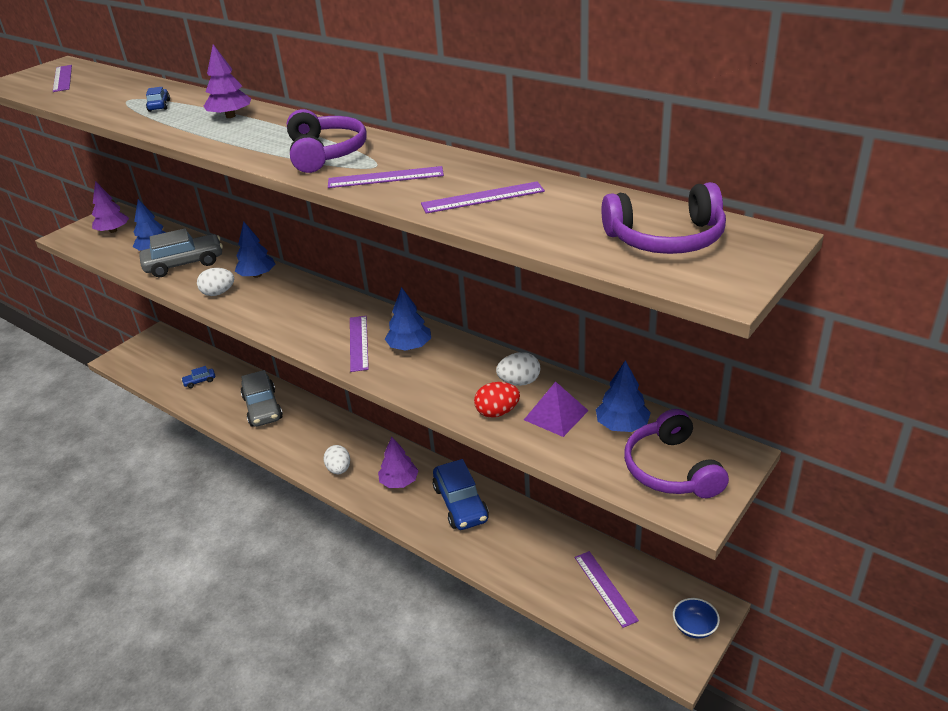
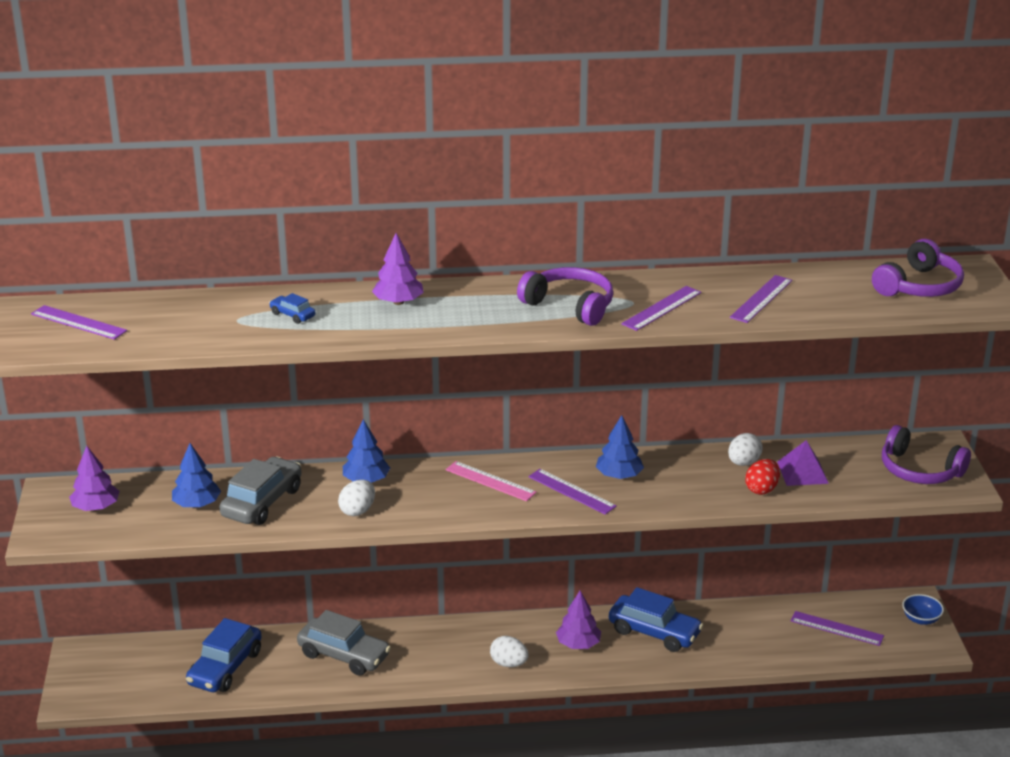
camera: 45 degrees left, 5 degrees down
(199, 381) = (225, 668): blue car -> blue car, size x2.15
(322, 310) = (490, 481): none -> pink ruler
(622, 425) = (853, 458): blue tree -> none

